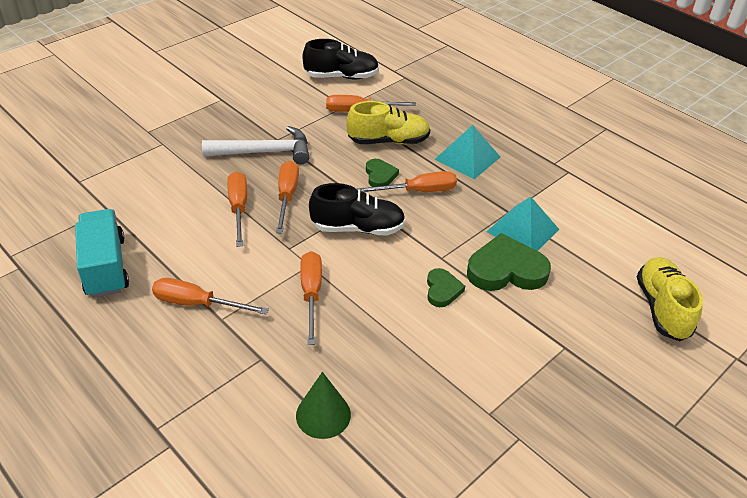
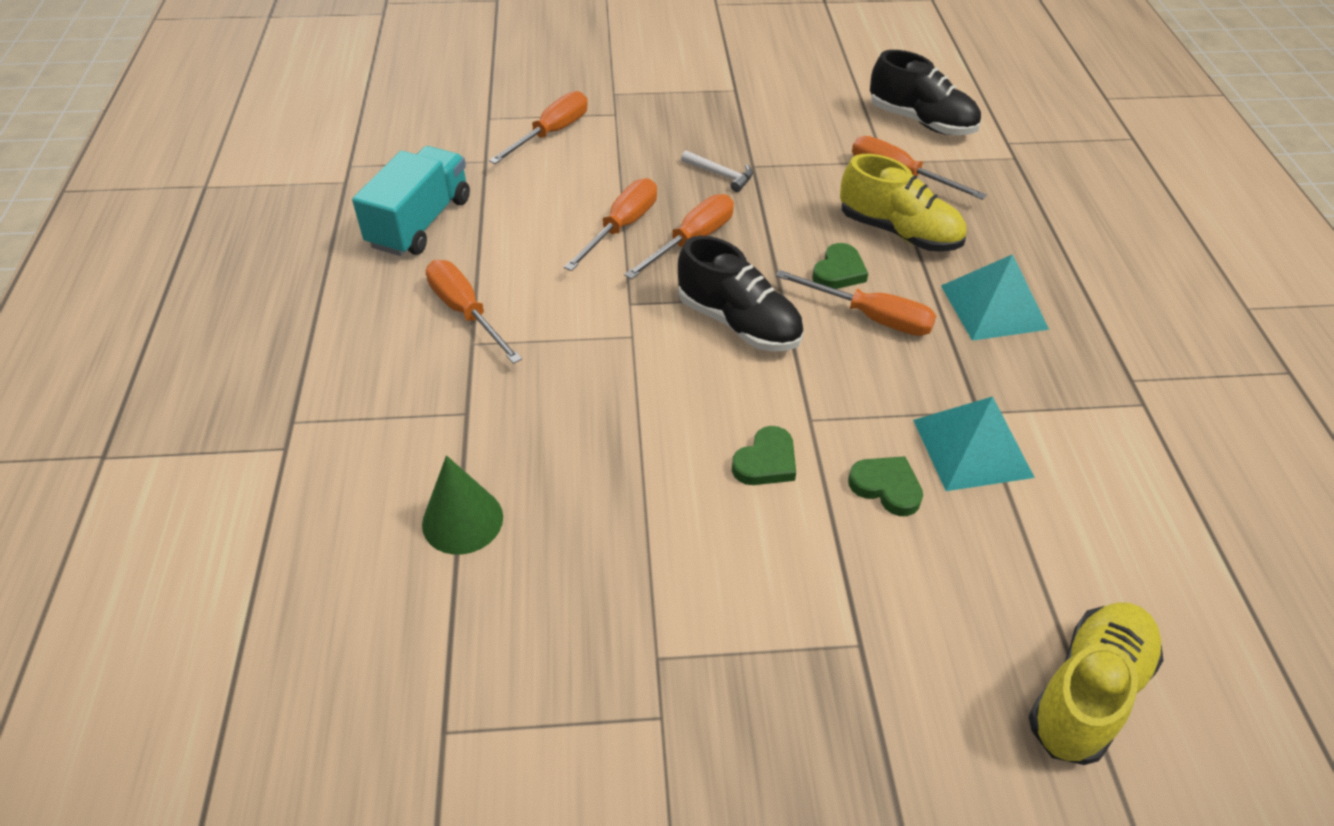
camera: 40 degrees right, 5 degrees up
(264, 152) = (720, 175): white hammer -> white hammer, size x0.49
(311, 294) = (598, 372): orange screwdriver -> orange screwdriver (551, 133)
(506, 270) = (886, 487): green heart -> green heart, size x0.54

